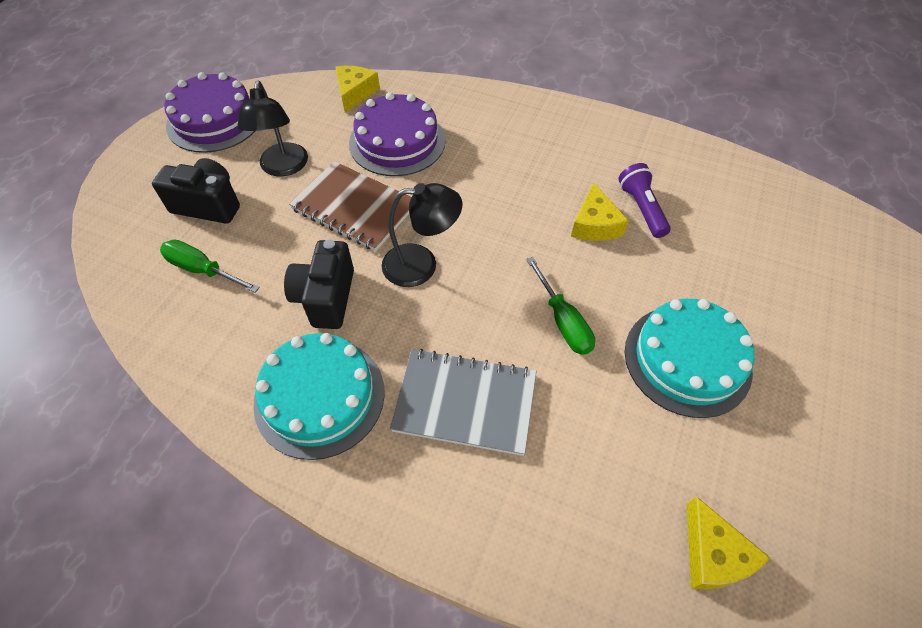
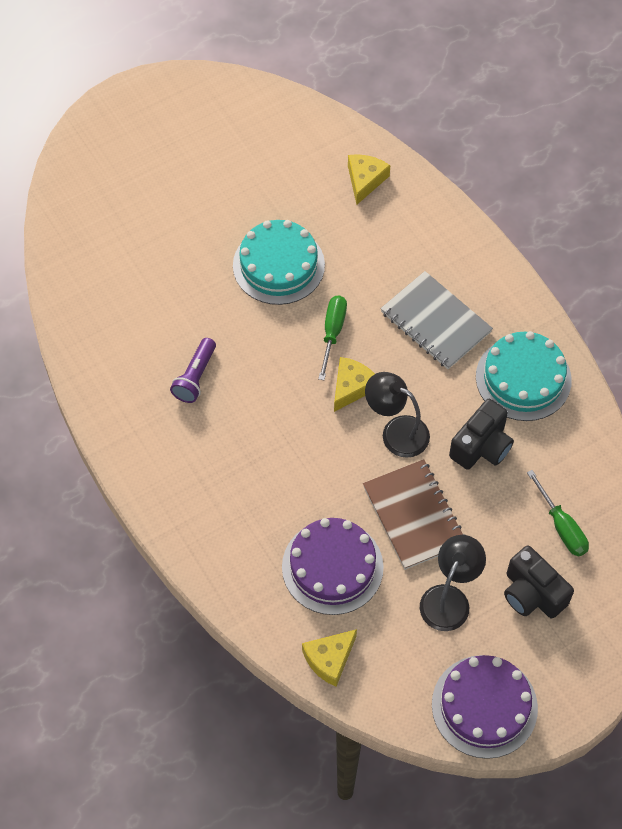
camera: 145 degrees left, 5 degrees up
(594, 224) = (243, 386): yellow cheese -> yellow cheese (352, 387)

